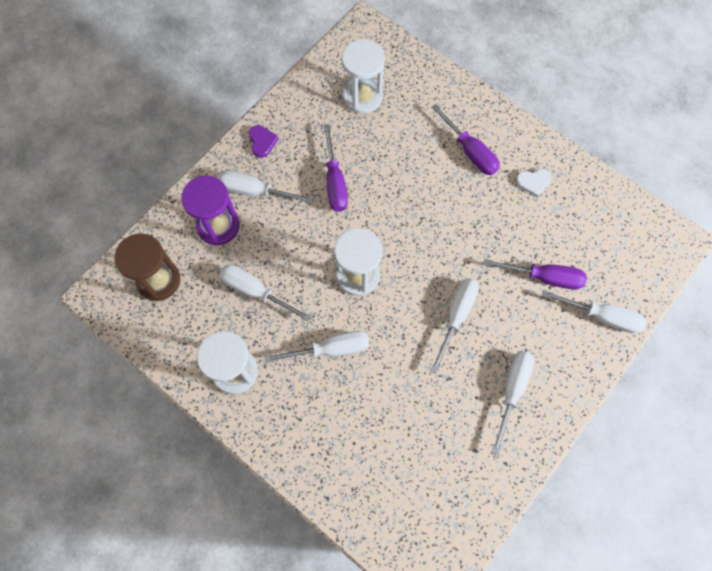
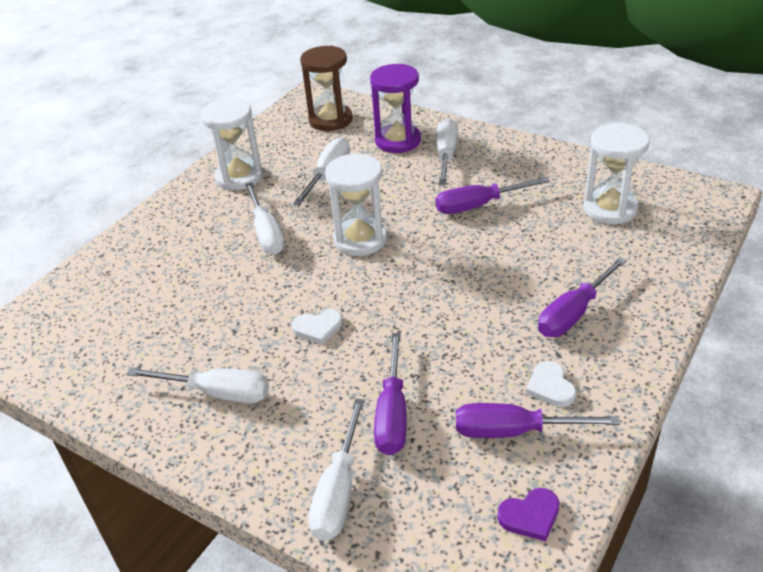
camera: 85 degrees right, 30 degrees down
(262, 142) = (510, 150): purple heart -> purple heart (530, 516)
(456, 316) = (318, 328): white screwdriver -> white heart
(566, 211) = (514, 431): none -> purple screwdriver

